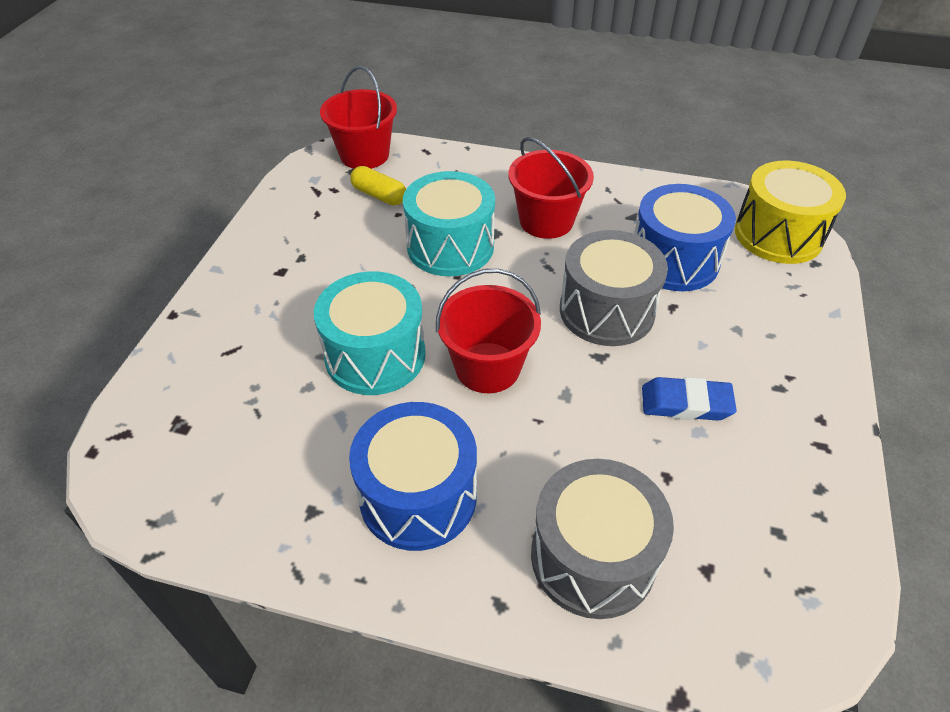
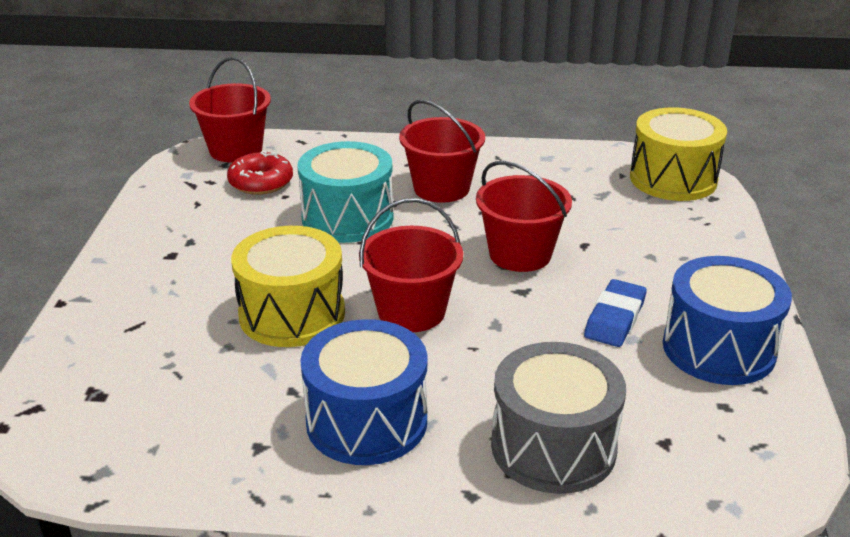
camera: 10 degrees left, 15 degrees down
(375, 355) = (292, 314): turquoise drum -> yellow drum
(379, 195) = (261, 182): yellow capsule -> red donut
(606, 310) = (520, 254): grey drum -> red bucket
(674, 260) = (576, 208): blue drum -> blue drum (718, 348)
(686, 403) = (615, 319): blue eraser -> blue eraser turned 60 degrees counterclockwise

